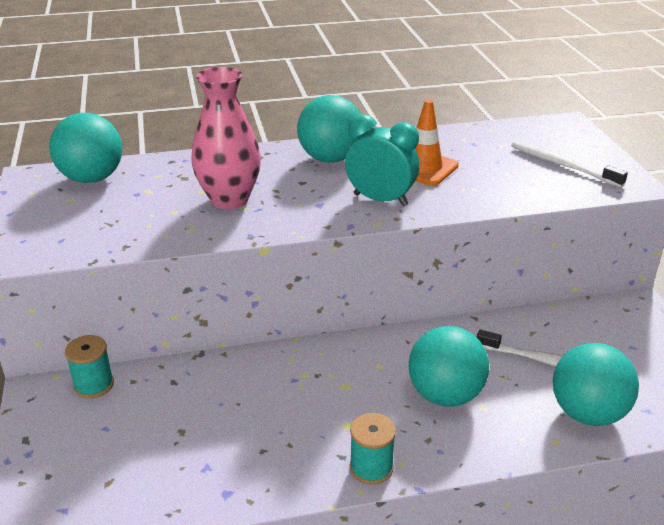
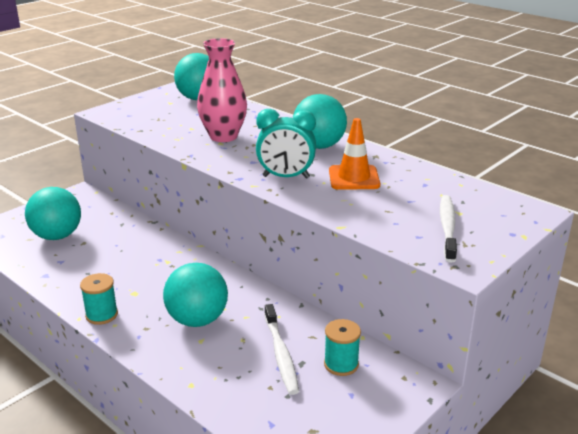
camera: 55 degrees right, 5 degrees down
(94, 385) = (98, 204): turquoise spool -> turquoise spool (341, 364)
(380, 200) = (286, 177): turquoise clock -> turquoise clock turned 105 degrees clockwise
(587, 413) = (237, 391): turquoise ball -> turquoise ball (57, 236)

